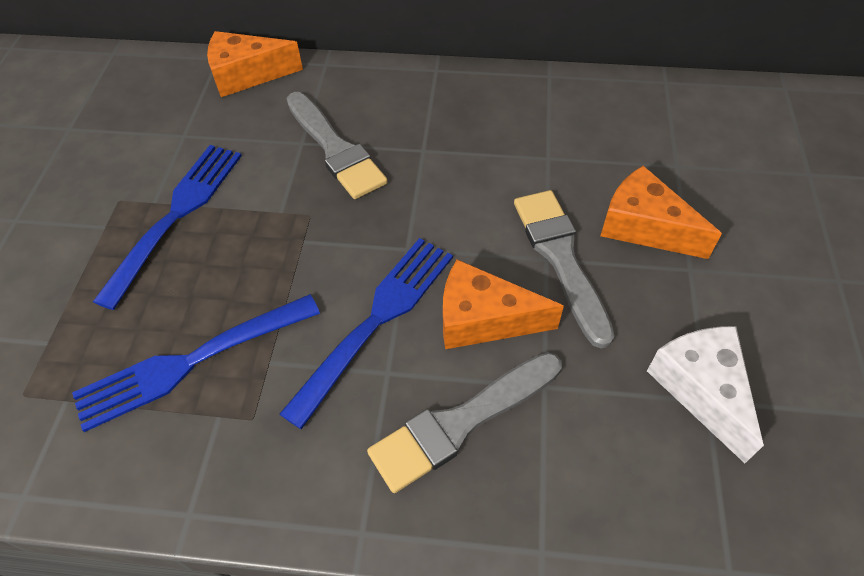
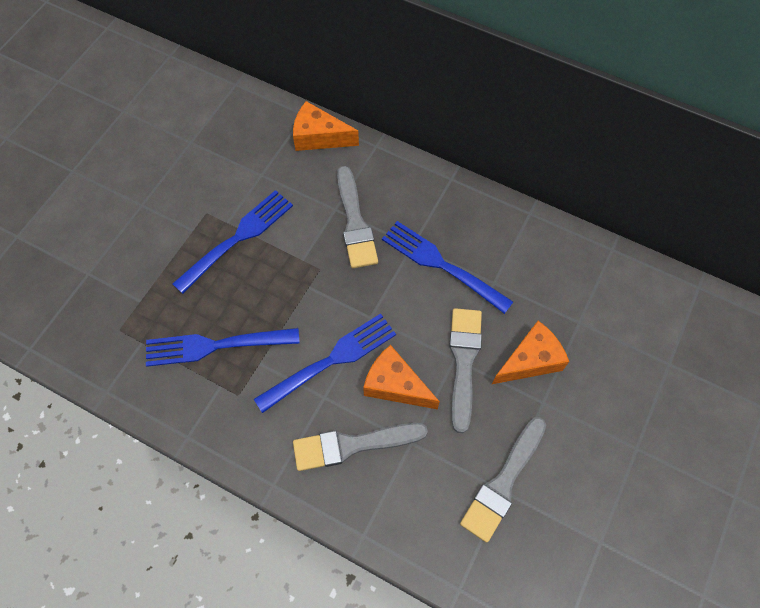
camera: 20 degrees right, 10 degrees up
(473, 159) = (442, 265): none -> blue fork
(644, 227) = (530, 360): orange cheese -> orange cheese turned 90 degrees clockwise
(701, 389) = (503, 482): white cheese -> grey brush

